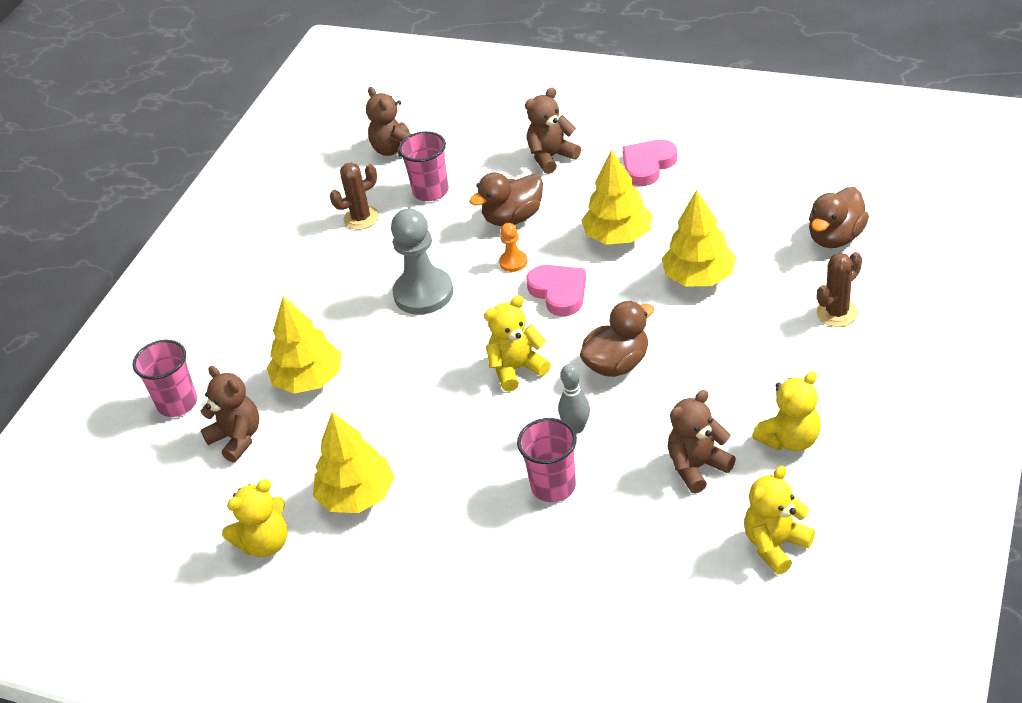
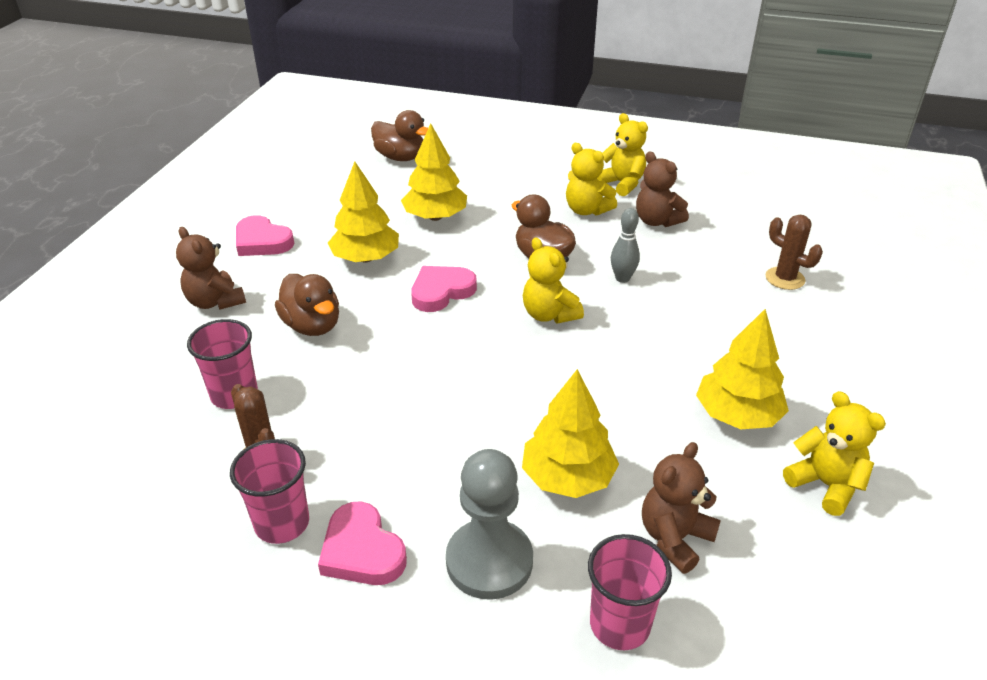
camera: 100 degrees left, 5 degrees down
(268, 277) = (362, 550): none -> pink heart
(395, 149) = (124, 436): brown teddy bear -> none
(423, 293) = (426, 388): grey pawn -> grey pawn (489, 561)
(513, 262) = (388, 322): orange pawn -> none
(553, 486) = (693, 289): pink cup -> pink cup (282, 523)
(775, 545) = (723, 192): yellow teddy bear -> yellow teddy bear (586, 210)
(837, 313) = (488, 161): brown cactus -> brown cactus (785, 278)

